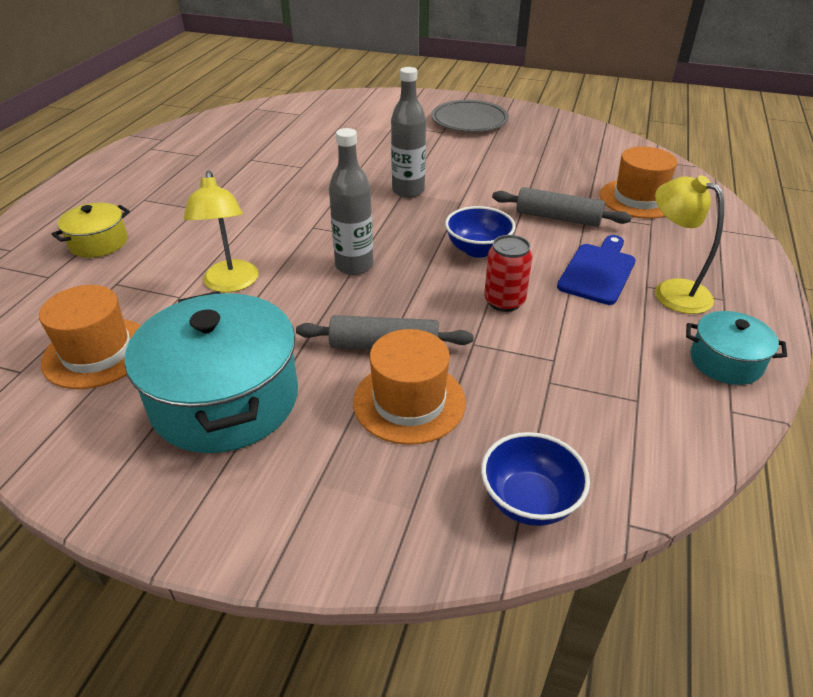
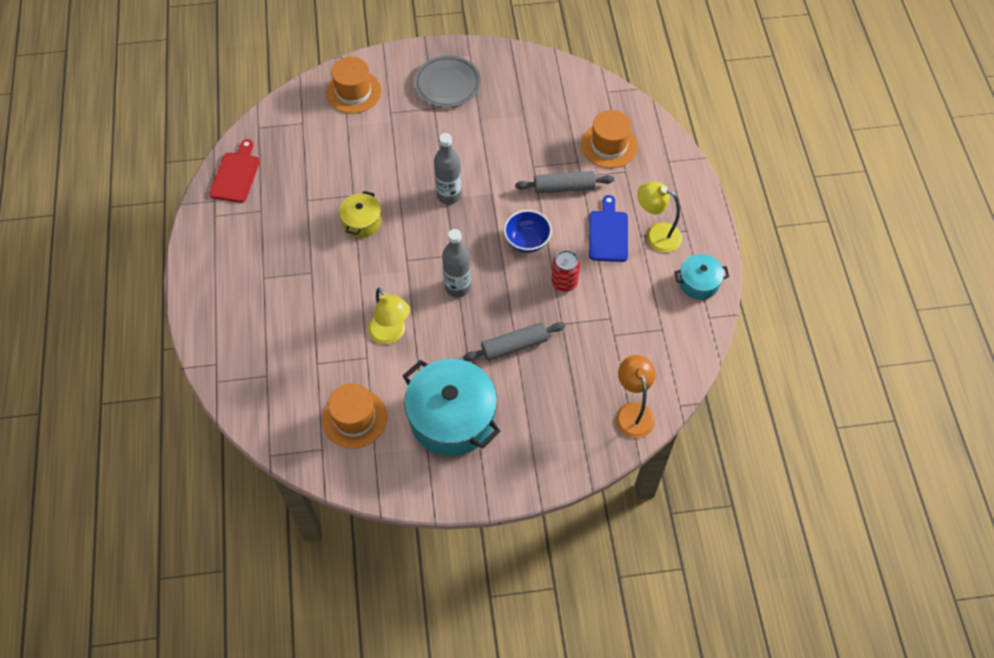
camera: 25 degrees left, 20 degrees up
(99, 243) = (272, 333): yellow pot -> yellow pot (362, 222)
(202, 129) = (236, 175): none -> red cutting board
(409, 402) = (548, 378): orange hat -> orange hat (353, 92)
(529, 501) = (633, 412): blue bowl -> orange lamp

